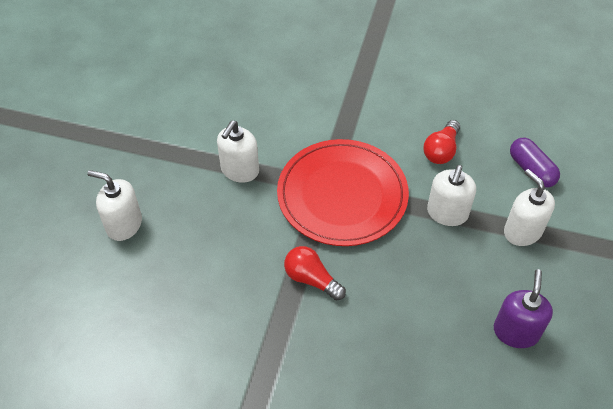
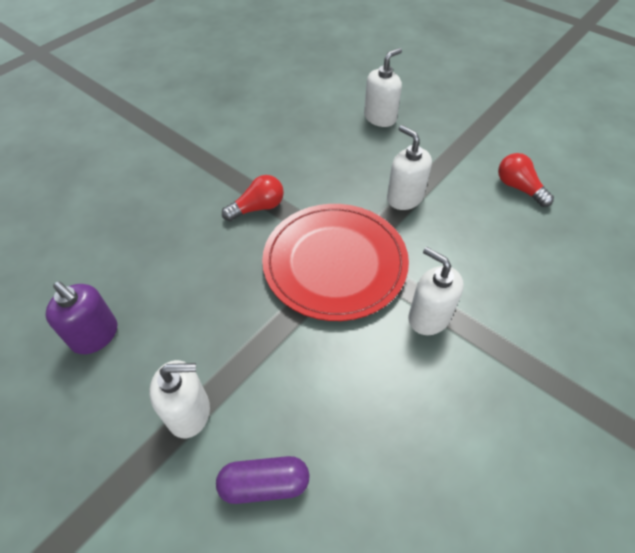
camera: 115 degrees right, 0 degrees up
(441, 150) = (349, 387): red light bulb -> red light bulb (519, 188)
(447, 213) = (259, 346): white soap dispenser -> white soap dispenser (429, 317)

